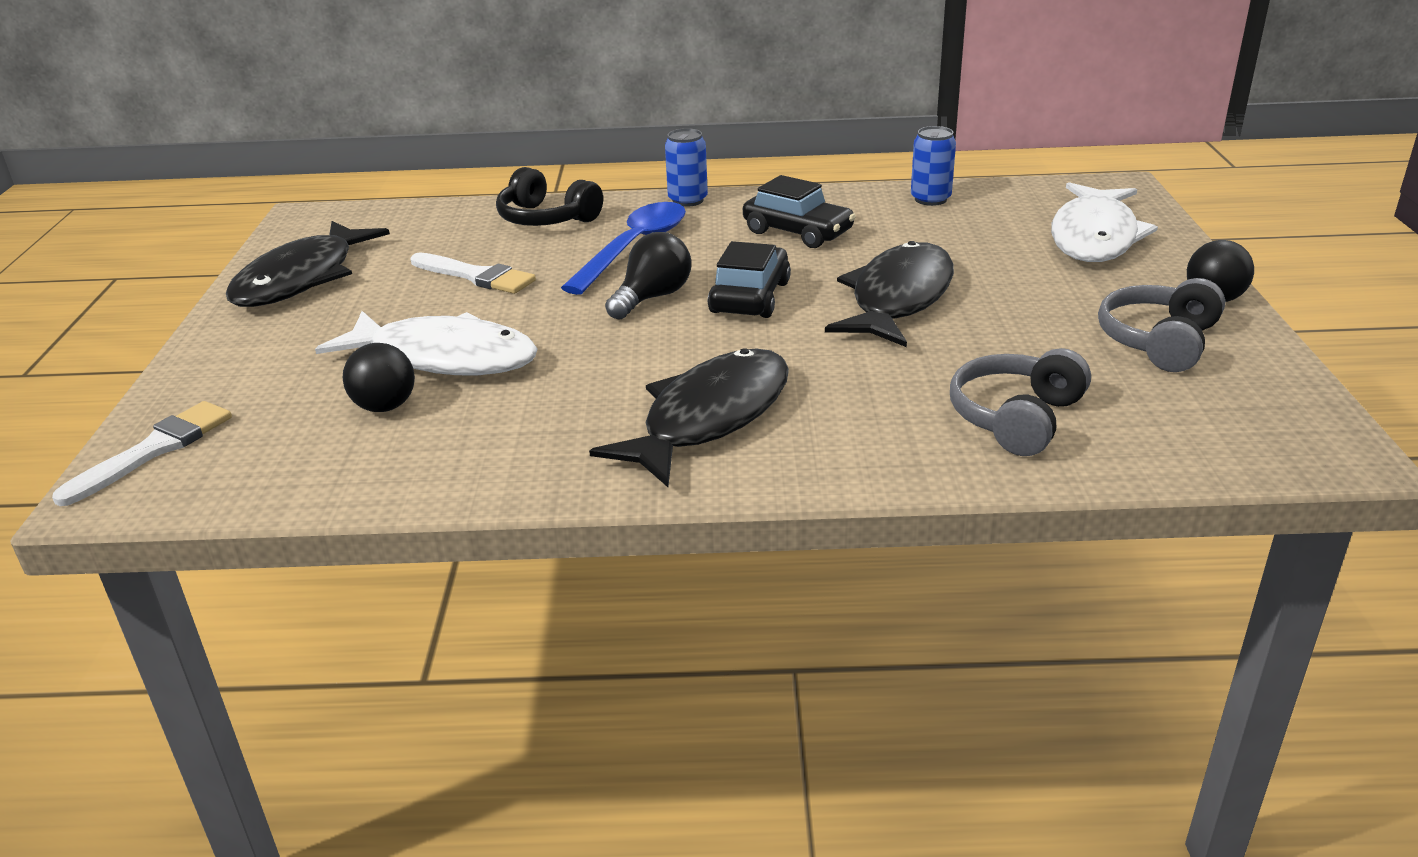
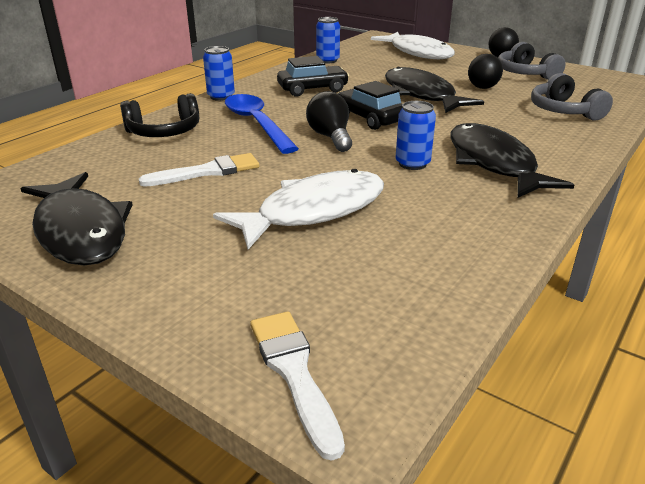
camera: 55 degrees left, 0 degrees up
(385, 406) = (357, 249): black ball -> black ball (482, 87)
(637, 368) = (412, 164): none -> blue can

